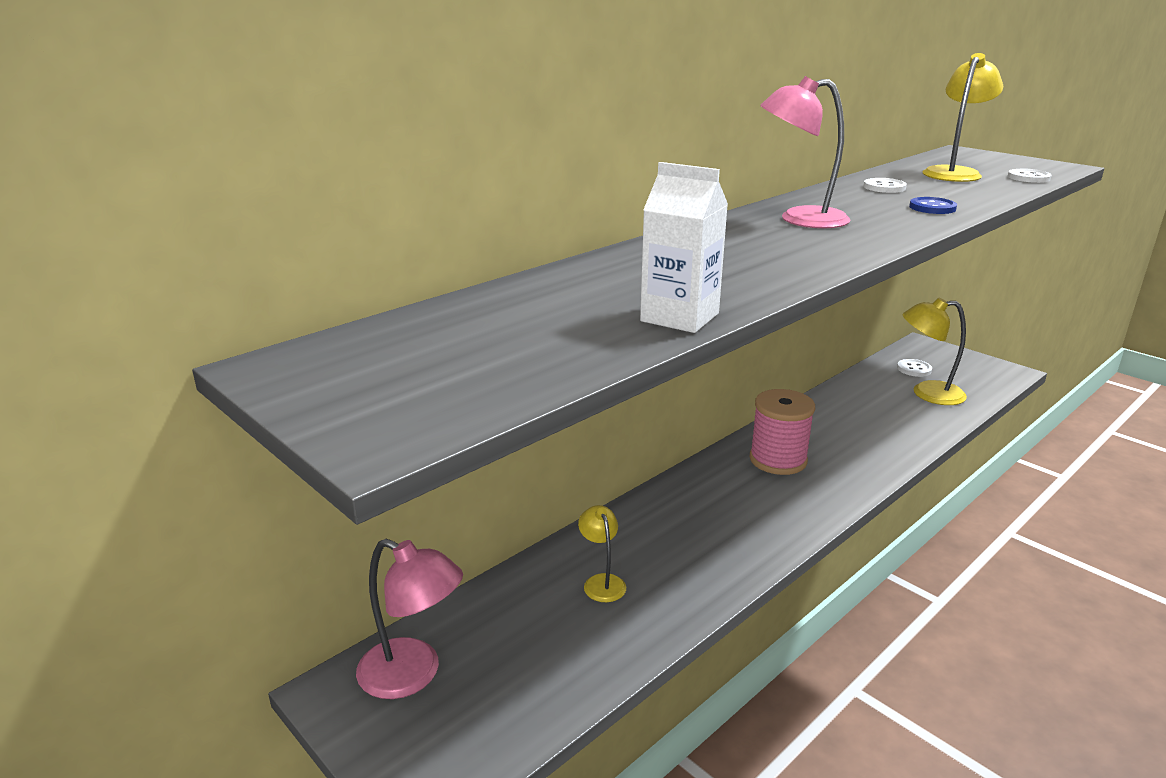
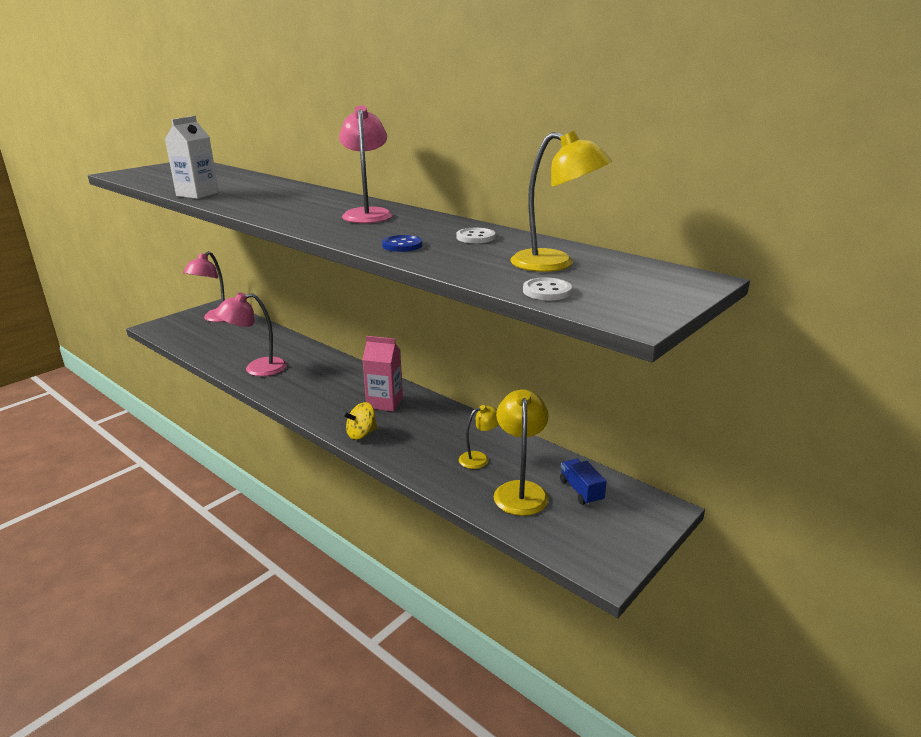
camera: 85 degrees right, 0 degrees up
(602, 582) = (263, 350): yellow lamp -> yellow lamp (479, 459)
(678, 581) = (257, 368): none -> pink lamp
(778, 460) = (384, 403): pink spool -> pink carton
(859, 475) = (361, 434): none -> yellow spinning top
(914, 369) = (581, 491): white button -> blue truck

